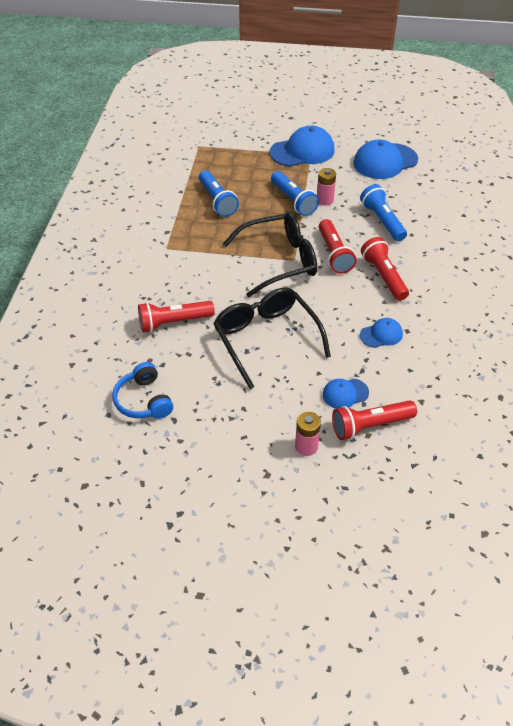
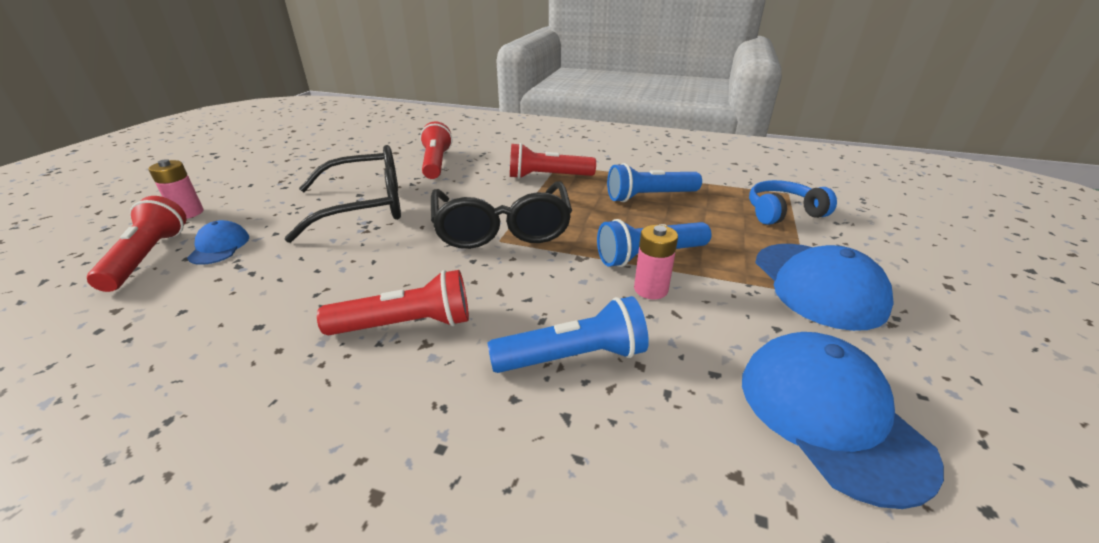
camera: 100 degrees right, 15 degrees down
(143, 400) = (349, 149): blue headphones -> blue headphones (782, 213)
(334, 254) = (495, 277): red flashlight -> red flashlight (547, 177)
(381, 334) = (279, 295): blue cap -> none

